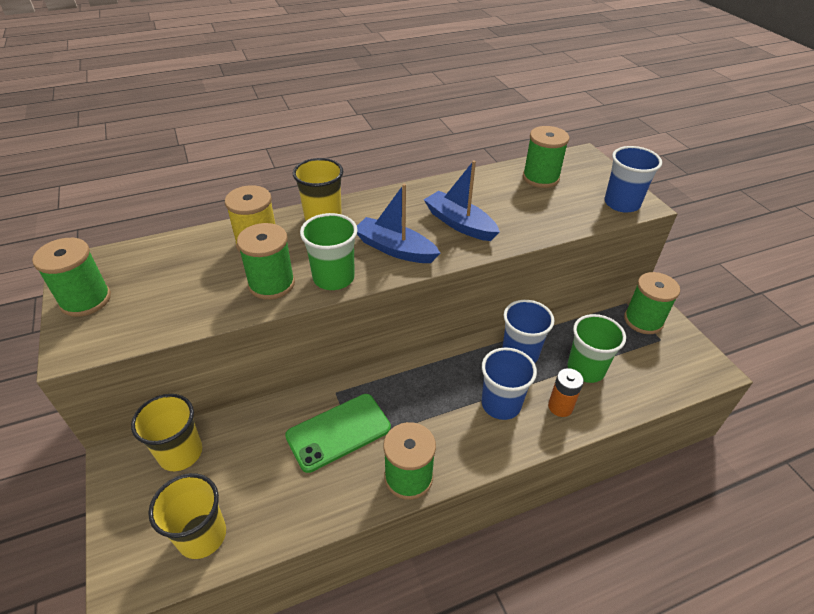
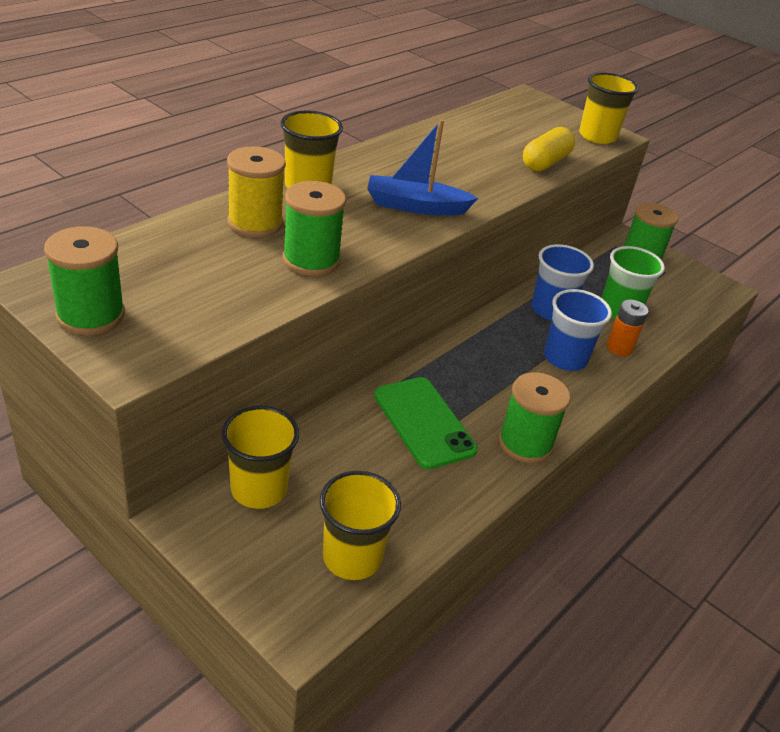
camera: 30 degrees left, 5 degrees down
(333, 278) = (375, 243): green cup -> none
(338, 432) = (424, 422): green phone -> green phone turned 60 degrees counterclockwise
(459, 224) = (461, 174): blue boat -> none
(540, 178) = (504, 121): green spool -> none
(547, 223) = (545, 162): none -> yellow capsule
(621, 203) = (597, 136): blue cup -> yellow cup

